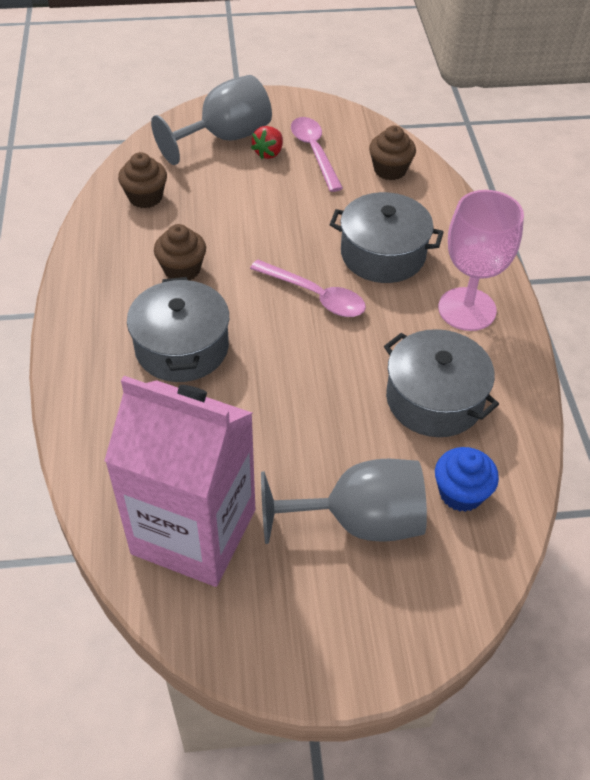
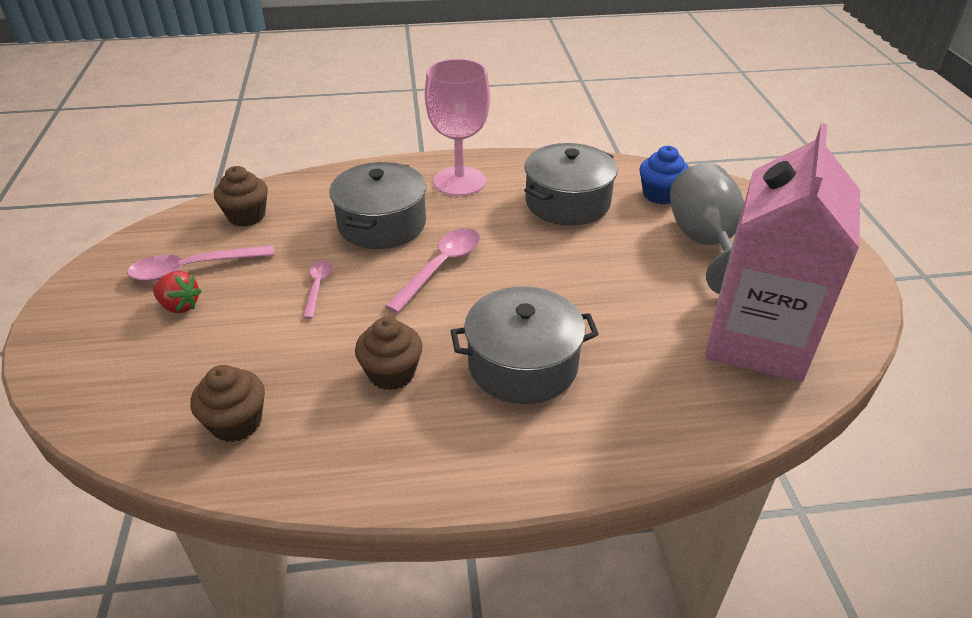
camera: 90 degrees left, 10 degrees down
(225, 137) = (128, 347): grey goblet -> none
(289, 221) = (318, 287): none -> pink spoon

